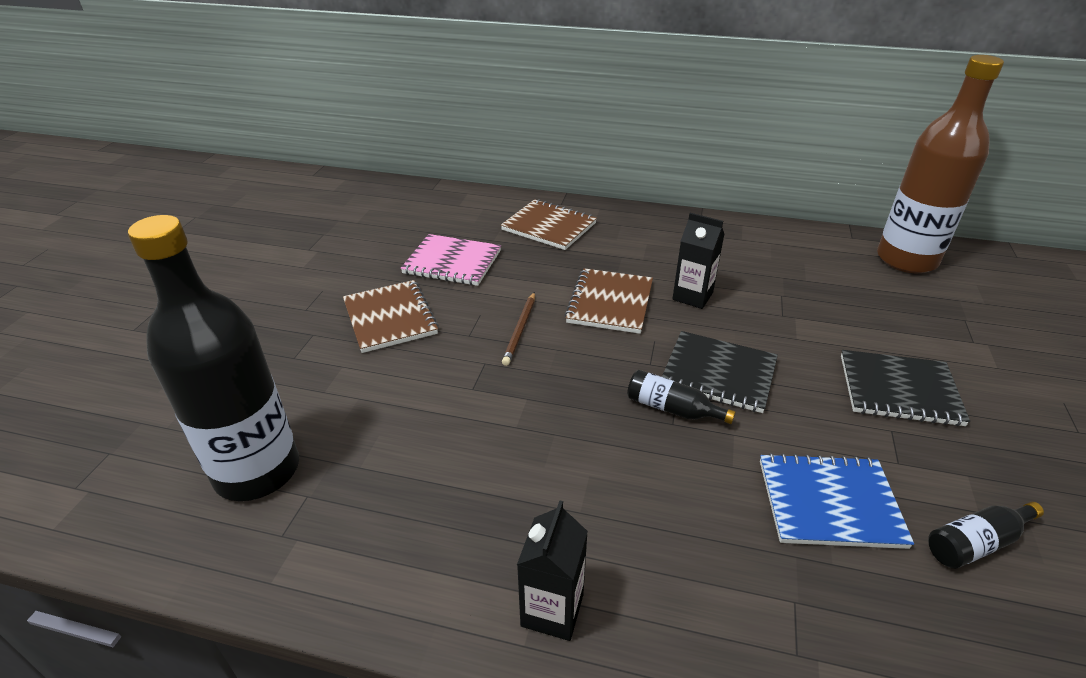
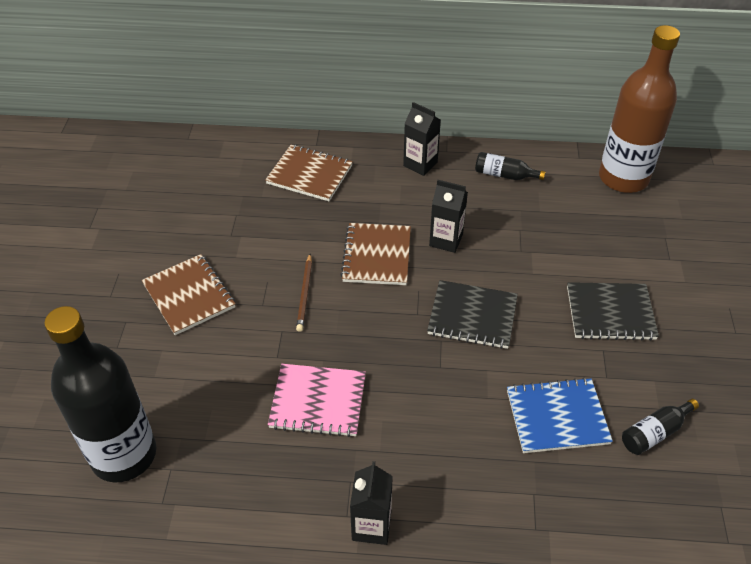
camera: 10 degrees left, 10 degrees up
(452, 262) = (229, 227): pink notebook -> pink notebook (318, 402)
(670, 228) = (420, 164): none -> black carton
(672, 409) = (438, 354): black bottle -> black bottle (504, 175)

